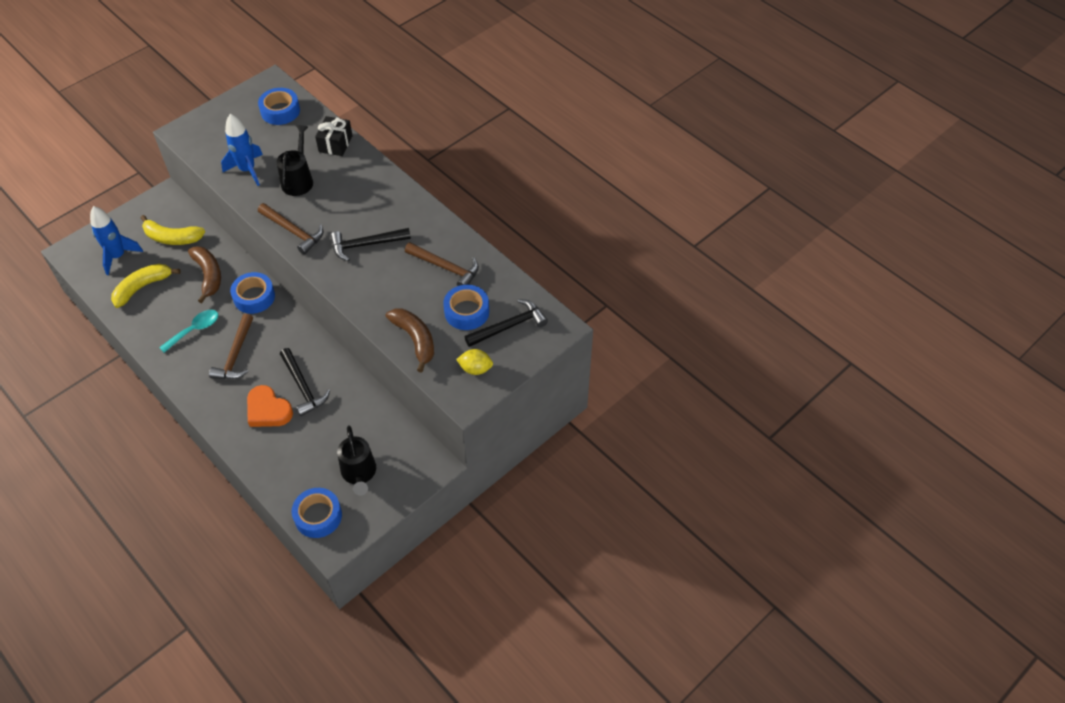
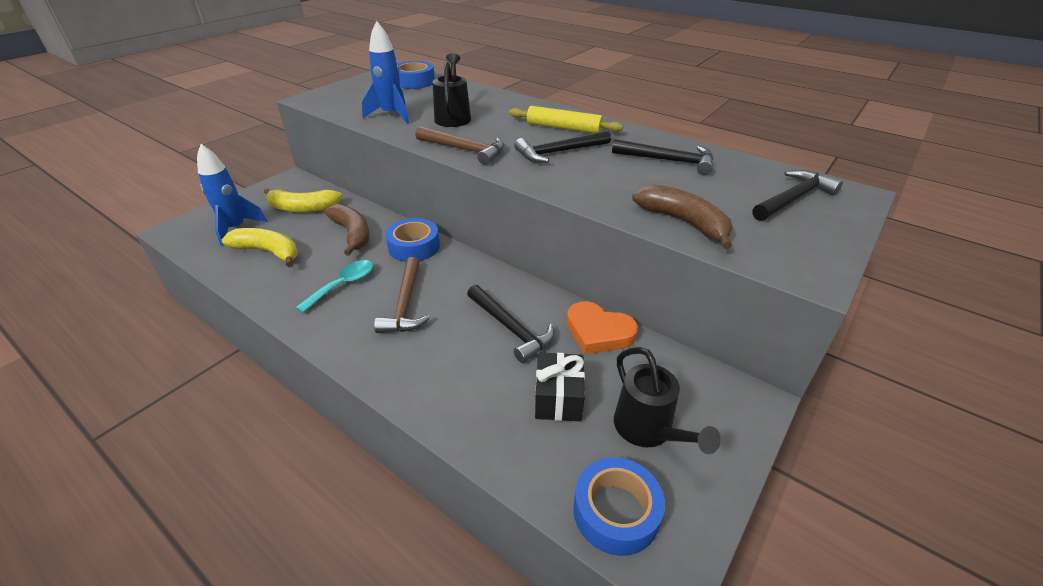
camera: 10 degrees left, 15 degrees down
(142, 287) = (268, 252): yellow banana -> yellow banana turned 75 degrees clockwise
(268, 410) = (471, 362): orange heart -> orange heart (598, 332)
(335, 144) = (482, 94): black gift -> black gift (558, 398)
(385, 209) = (564, 128): none -> yellow rolling pin
(446, 268) = (668, 161): brown hammer -> black hammer
(466, 312) = (727, 192): blue tape -> none
(475, 369) = (793, 242): yellow lemon -> none

